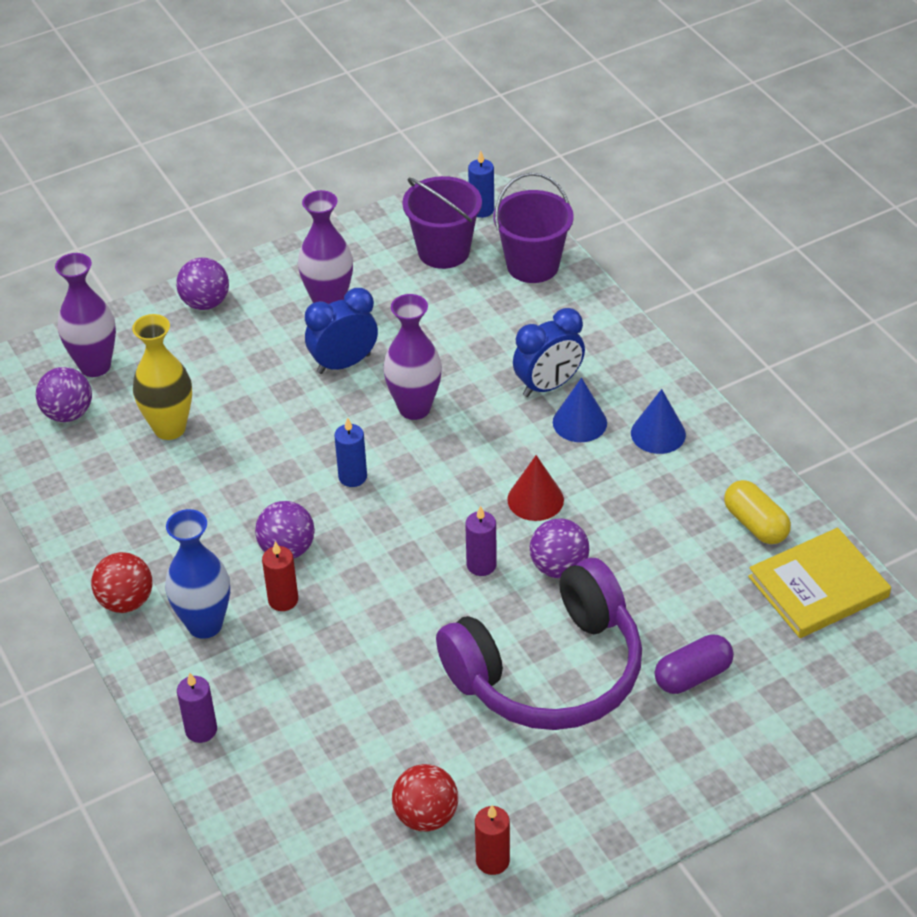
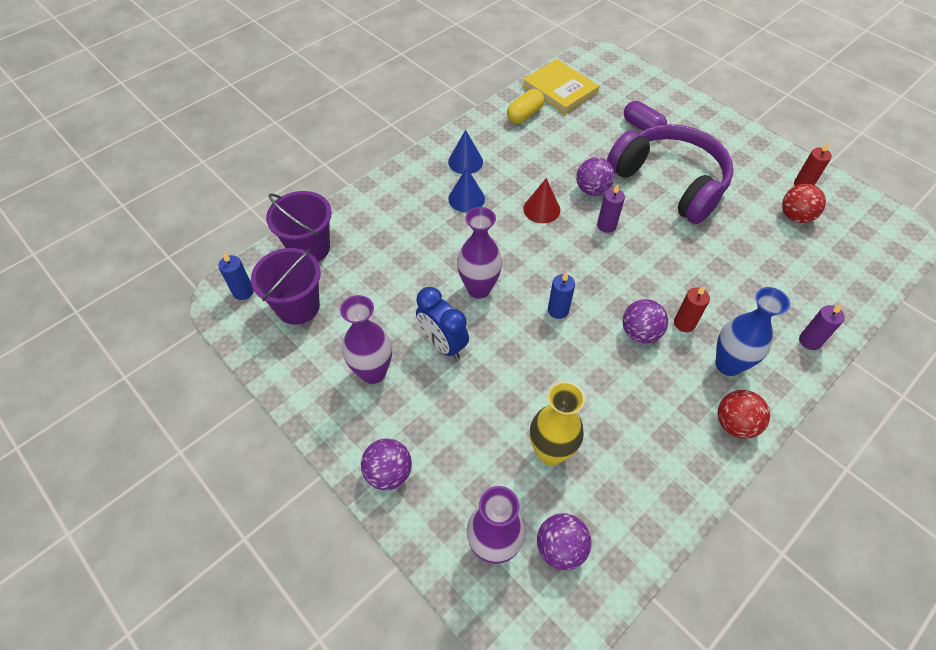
camera: 105 degrees left, 10 degrees up
(548, 386) = (436, 219): blue clock -> none

